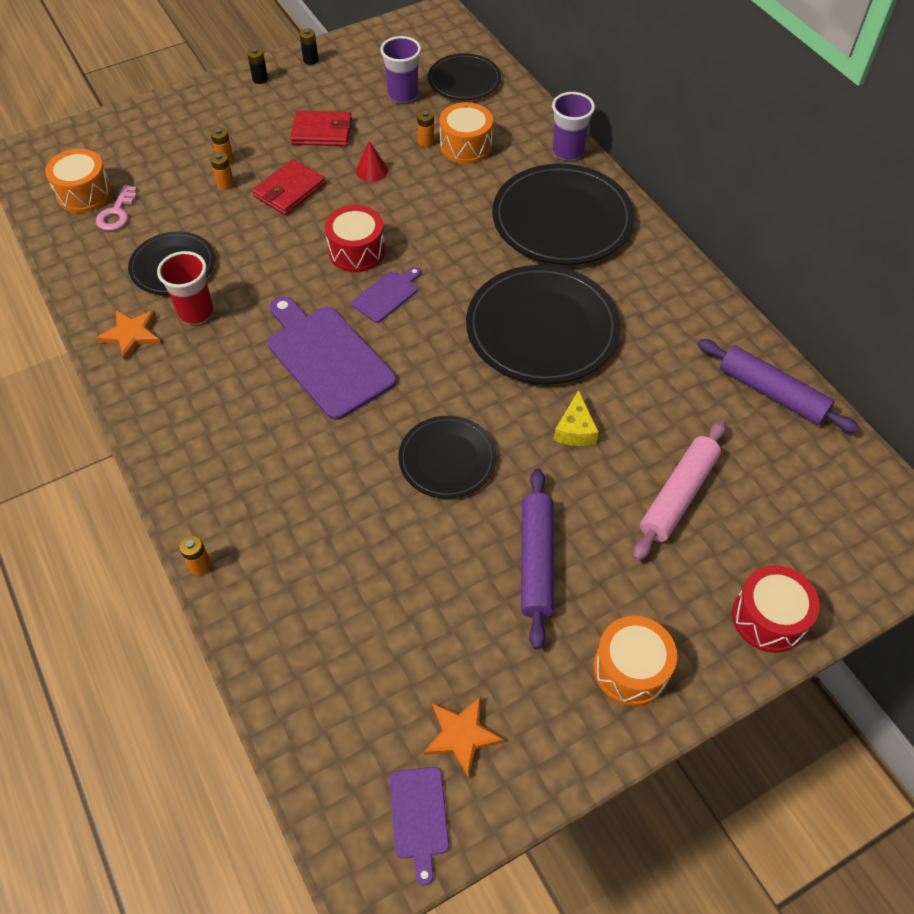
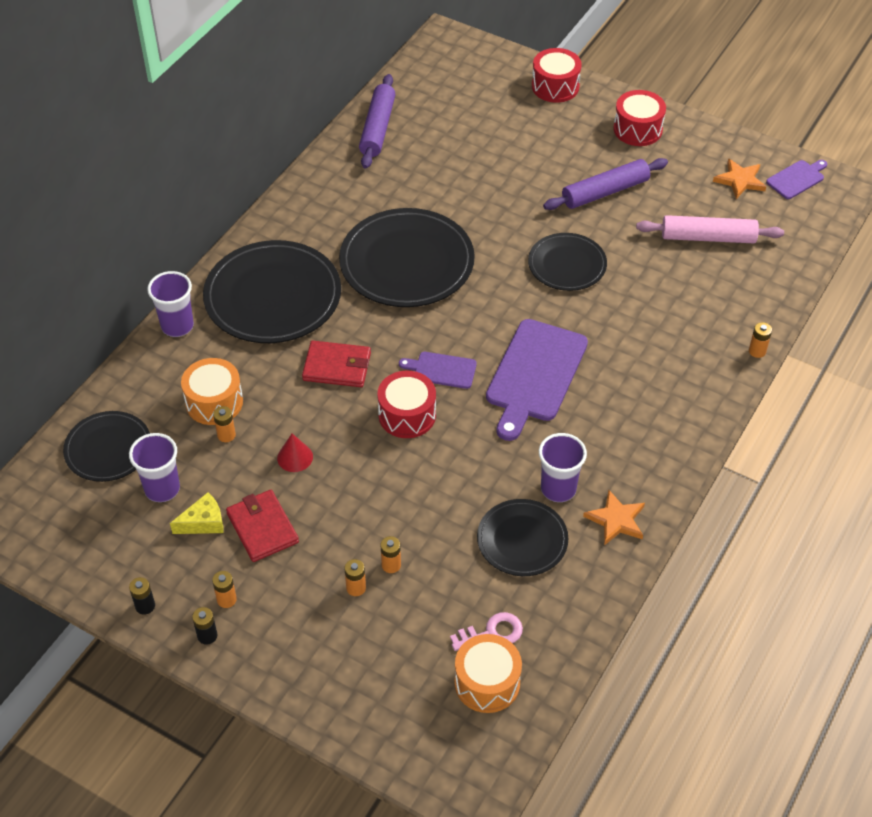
camera: 120 degrees left, 5 degrees down
(196, 312) = (558, 489): red cup -> purple cup
(279, 96) = (226, 599): none -> orange battery
(289, 190) = (364, 507): red wallet -> red wallet (337, 367)
(575, 430) = (488, 211): yellow cheese -> yellow cheese (203, 522)
(630, 669) = (637, 129): orange drum -> red drum
(678, 495) = (500, 146): pink rolling pin -> pink rolling pin (708, 237)

